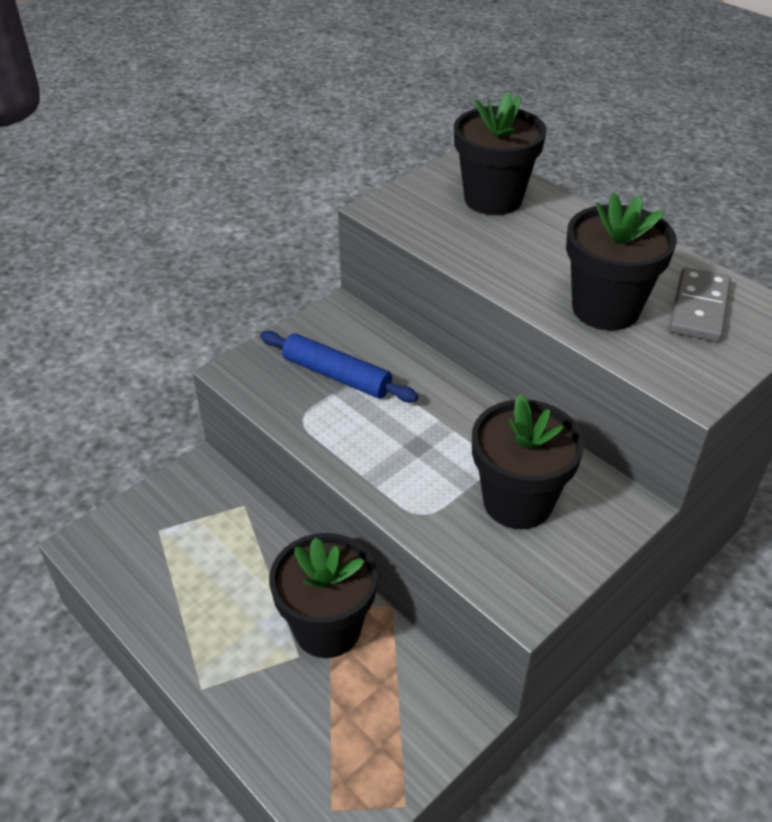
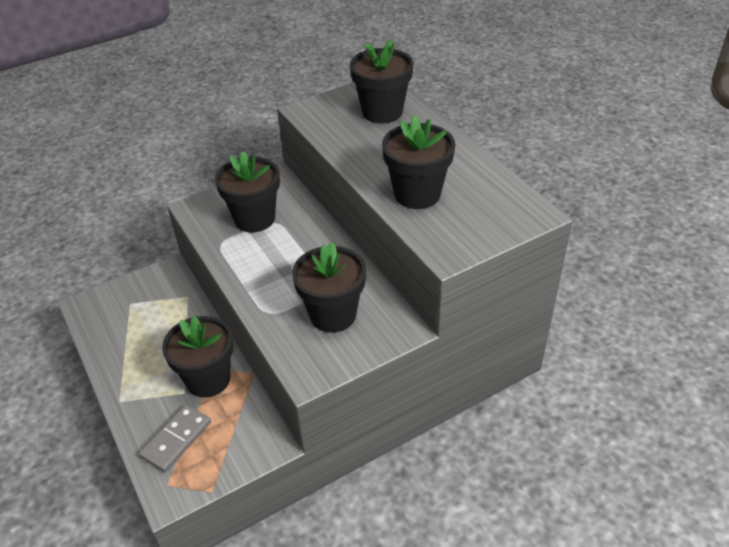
camera: 15 degrees right, 0 degrees up
(337, 375) = (254, 219): blue rolling pin -> black flower pot
(699, 308) = (482, 202): grey domino -> grey domino (176, 439)

